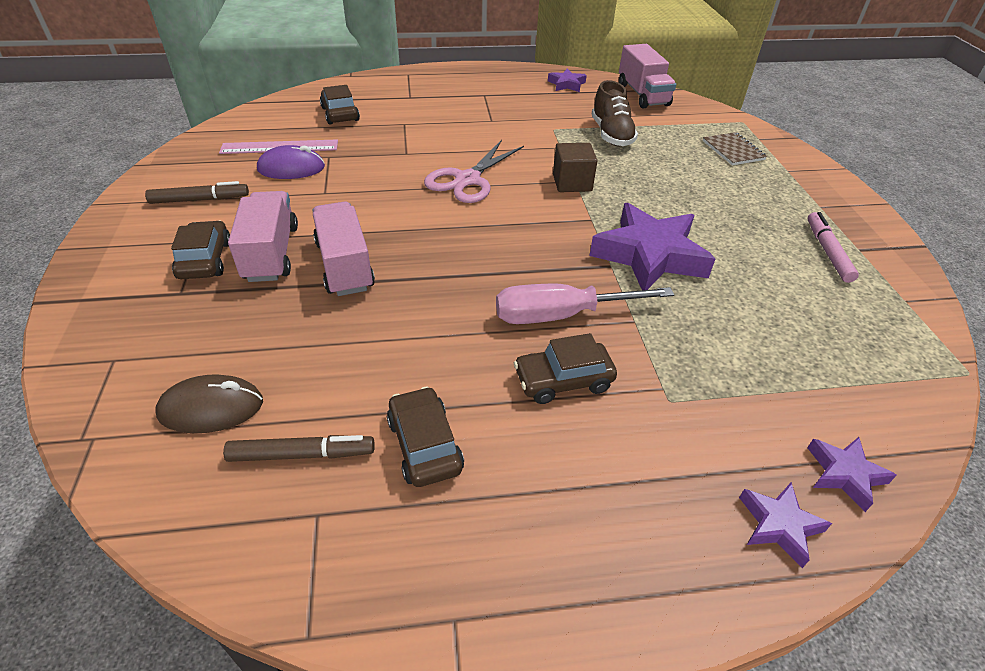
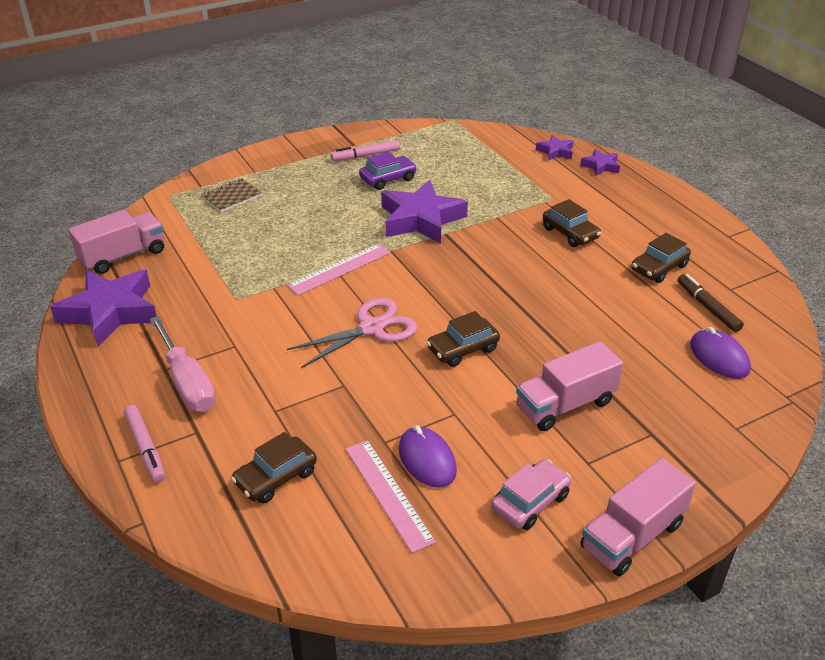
camera: 110 degrees left, 5 degrees down
(199, 199) = (530, 502): brown marker -> pink car
(205, 260) = (606, 441): brown car -> brown car (462, 349)
(211, 408) = (719, 357): brown mouse -> purple mouse
(344, 266) = (546, 356): pink truck -> pink truck (632, 536)
(410, 82) = (146, 448): none -> pink marker
(468, 180) = (371, 328): pink scissors -> pink scissors turned 45 degrees counterclockwise
(561, 315) = (515, 244): pink screwdriver -> pink screwdriver (187, 382)
(566, 84) = (110, 312): purple star -> purple star, size x2.07
(572, 183) = (339, 269): brown cube -> pink ruler
(611, 135) = (232, 262): brown shoe -> none
(758, 255) = (388, 179): none -> purple car

